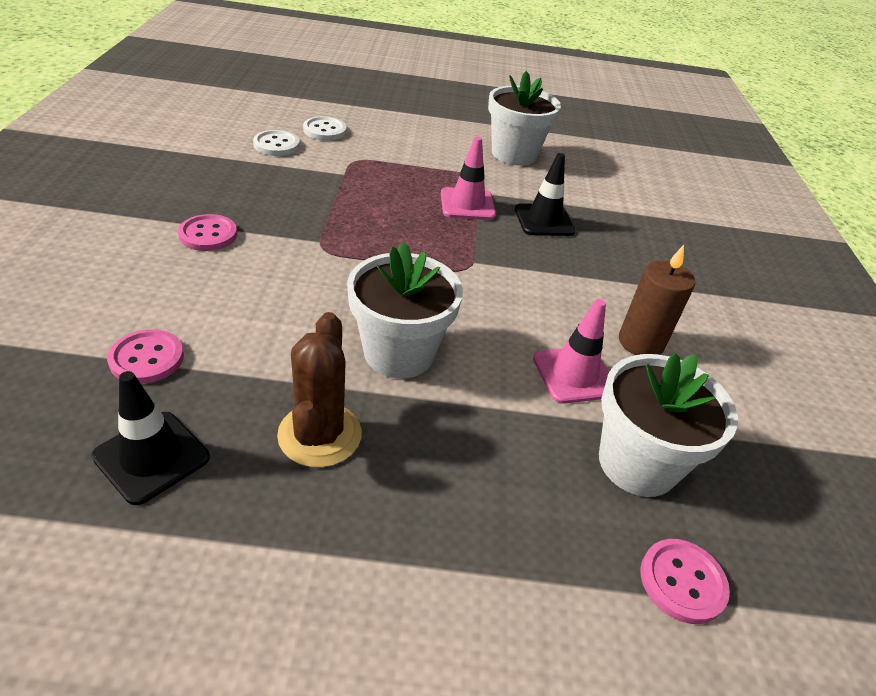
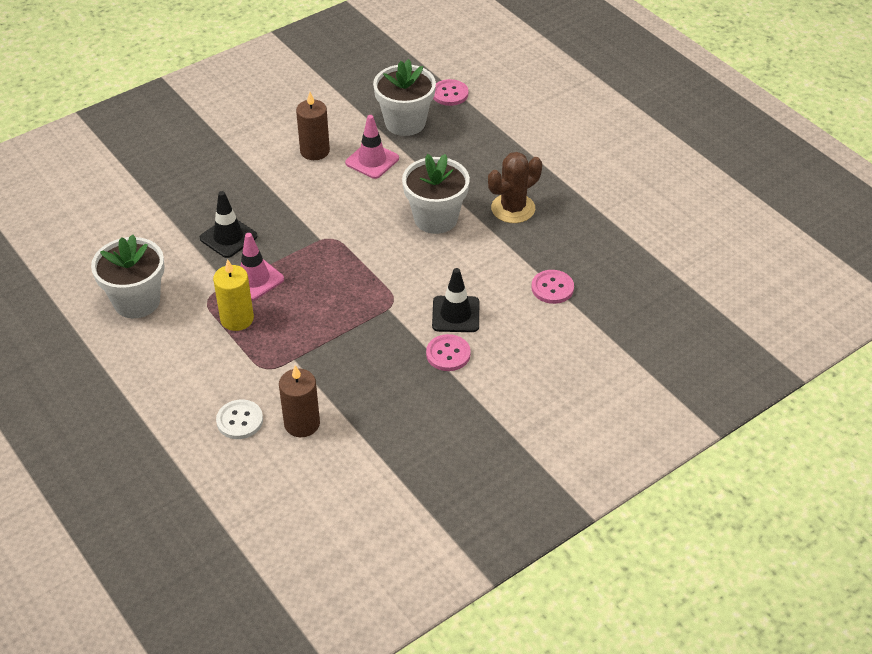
camera: 125 degrees left, 5 degrees up
(152, 457) = (585, 241): black traffic cone -> black traffic cone (455, 314)
(276, 145) = (302, 424): white button -> brown candle
(430, 176) = (237, 319): none -> yellow candle

